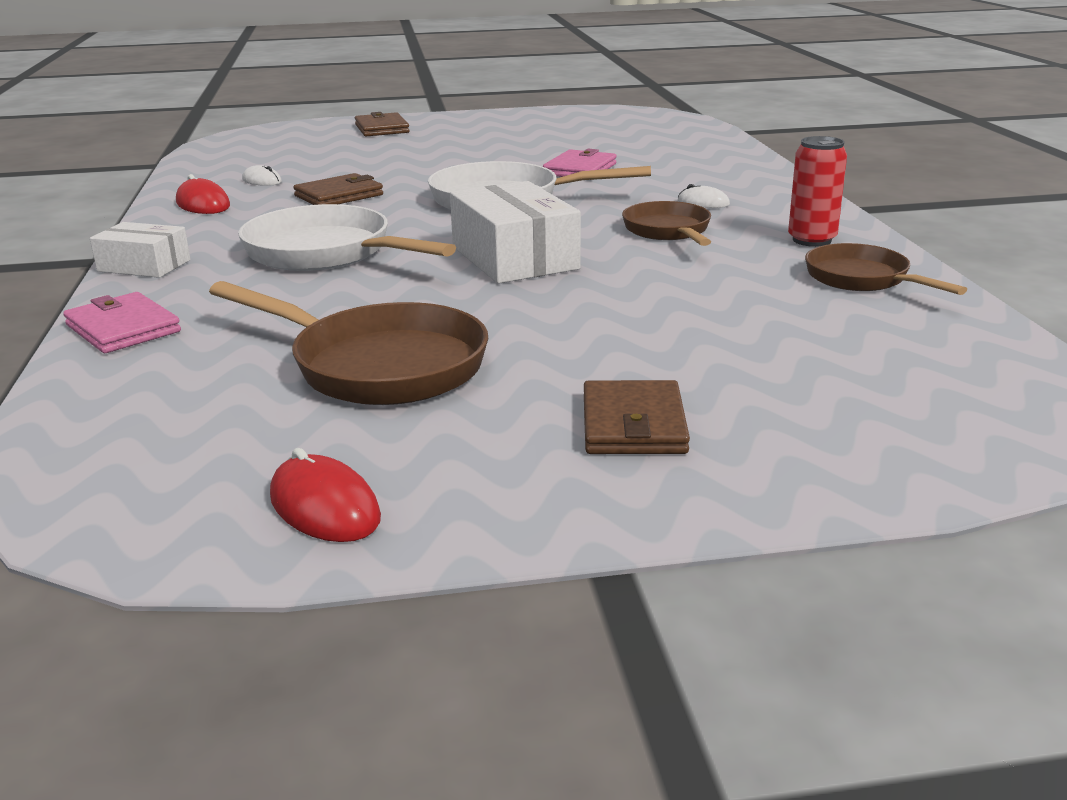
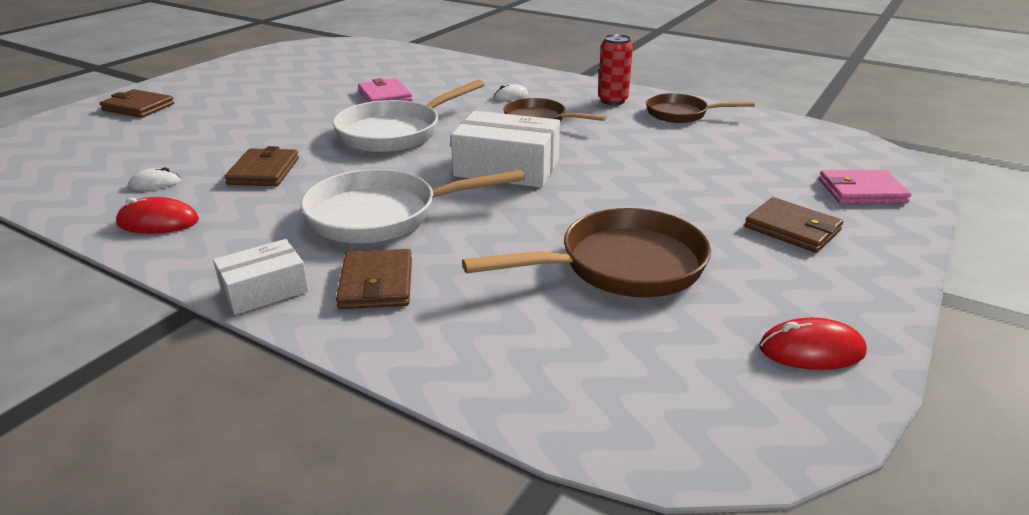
camera: 50 degrees left, 5 degrees up
(123, 328) = (400, 339): pink wallet -> pink wallet (861, 191)
(202, 292) = (376, 283): none -> brown wallet

